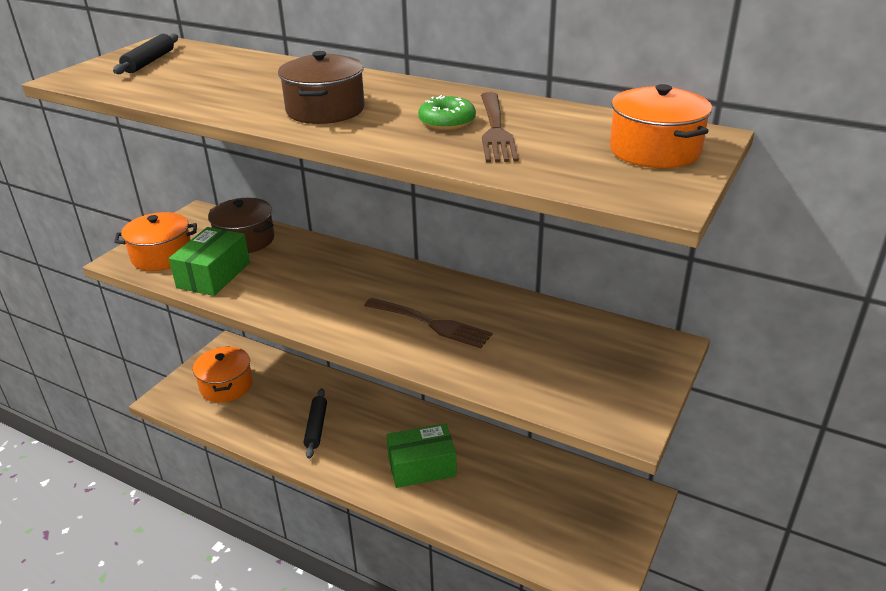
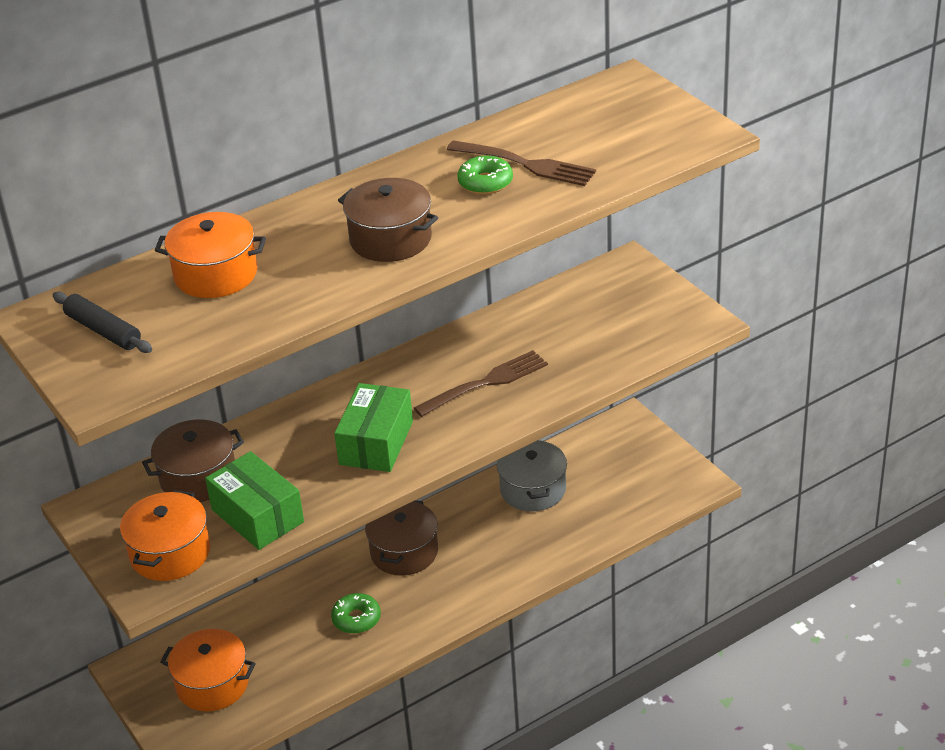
camera: 60 degrees left, 5 degrees up
(316, 427) = (356, 619): black rolling pin -> green donut
(396, 424) = (404, 552): none -> brown pot
(422, 467) = (481, 552): green box -> green box (376, 443)
(512, 469) = (533, 489): none -> grey pot
(654, 150) = (631, 109): orange pot -> orange pot (216, 274)

